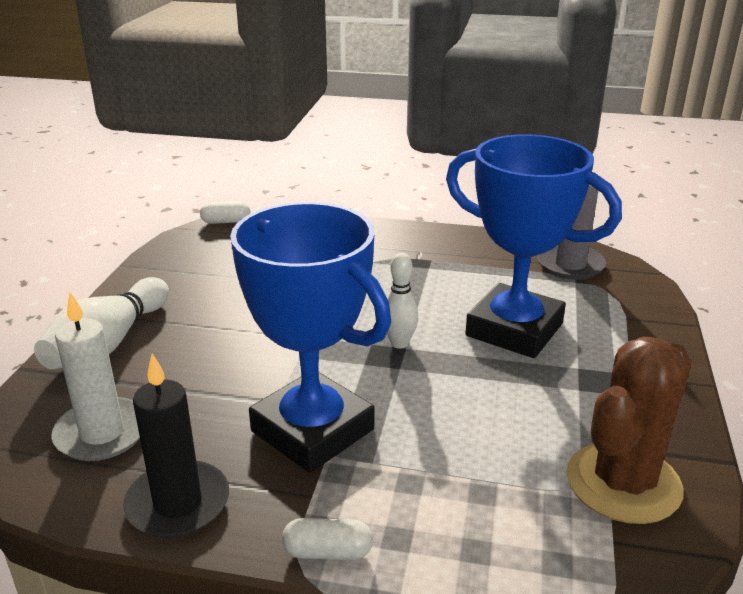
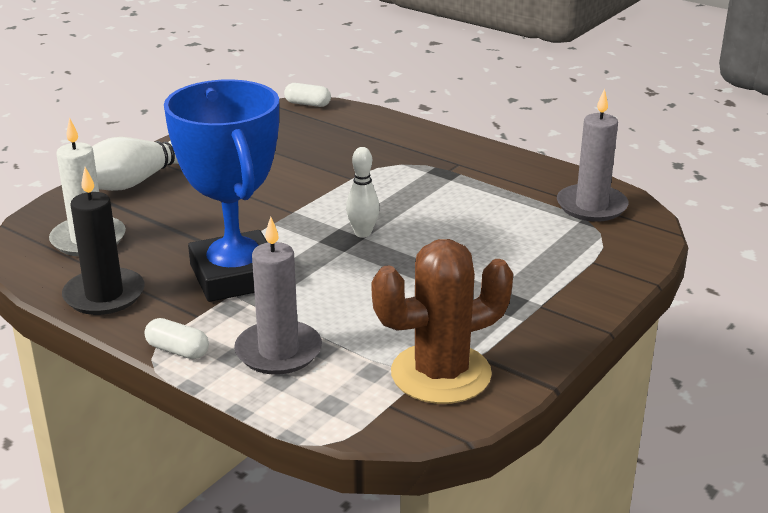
camera: 25 degrees right, 0 degrees up
(441, 513) = (278, 351): none -> grey candle
(514, 329) = (474, 246): blue trophy -> none

